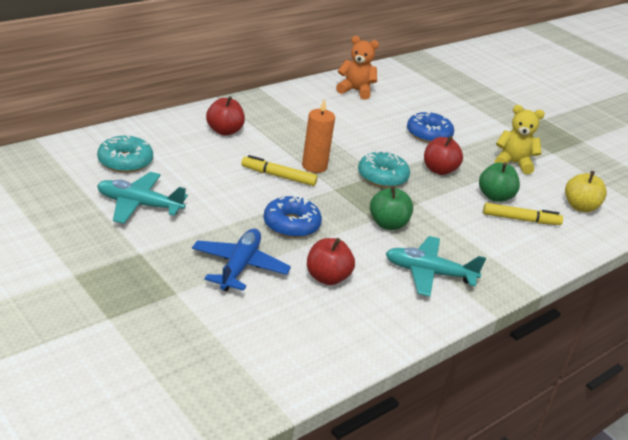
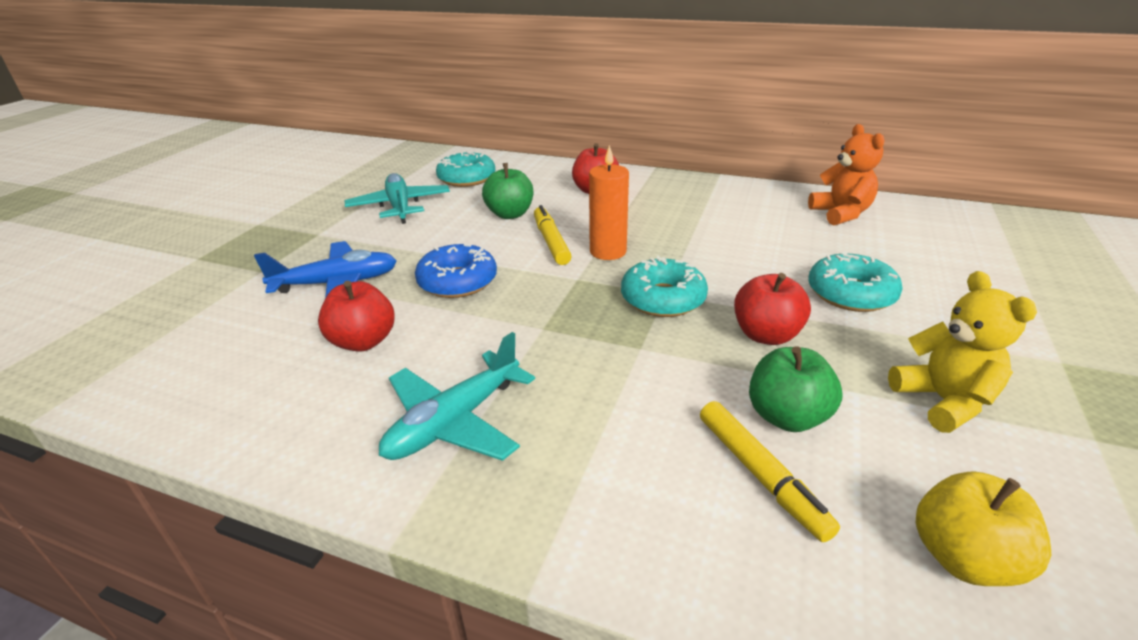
camera: 65 degrees right, 0 degrees up
(388, 224) = (546, 342): green apple -> green apple (510, 214)
(429, 134) = (850, 294): blue donut -> turquoise donut
(429, 273) = (455, 421): turquoise plane -> turquoise plane turned 120 degrees counterclockwise

